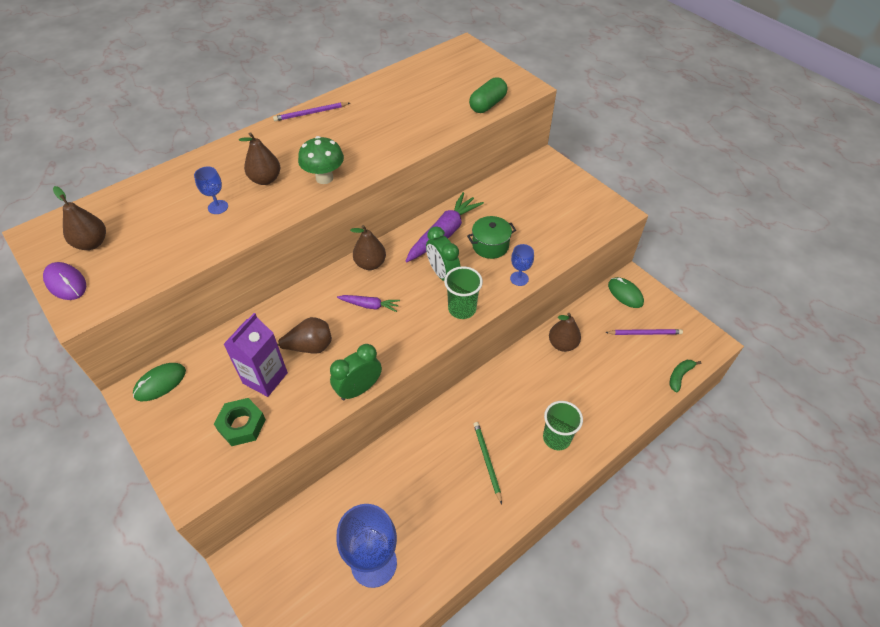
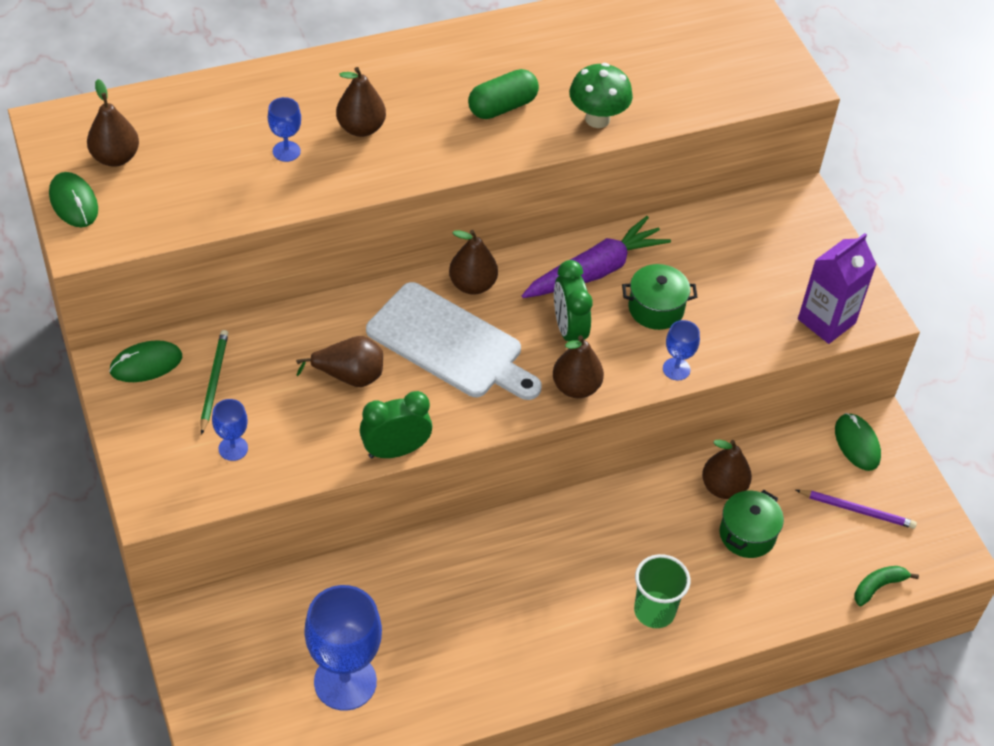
camera: 15 degrees right, 0 degrees up
(66, 283) = (74, 202): purple mouse -> green mouse
(242, 425) = (233, 448): green nut -> blue goblet
(265, 378) = (279, 398): purple carton -> purple carton (826, 321)
(310, 113) = (456, 40): purple pencil -> none
(324, 178) = (441, 148): green mushroom -> green mushroom (597, 119)
(369, 305) = (450, 344): purple carrot -> white cutting board
(462, 309) = (576, 387): green cup -> brown pear
(487, 105) = (721, 96): green capsule -> green capsule (502, 107)
(487, 461) = (543, 609): green pencil -> green pencil (214, 382)
(589, 369) = (747, 534): none -> green pot

